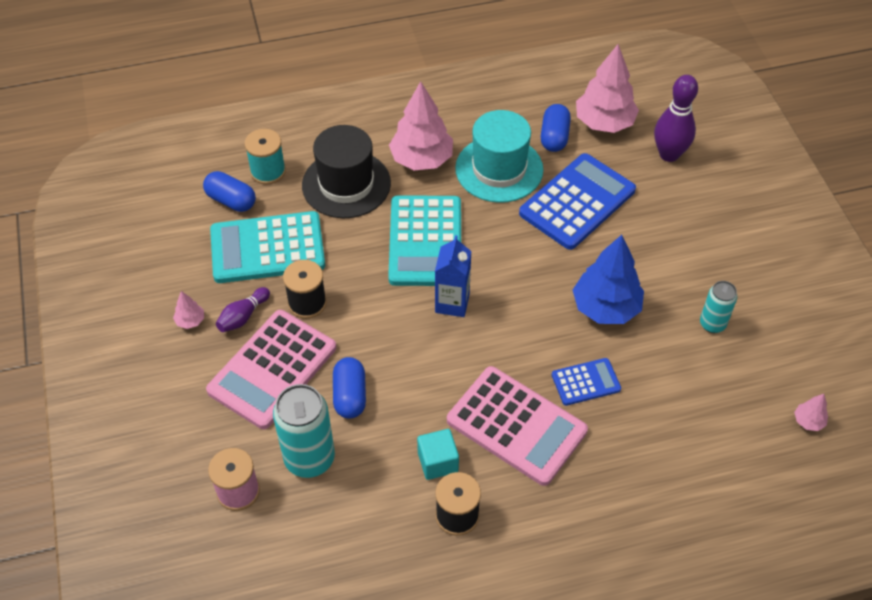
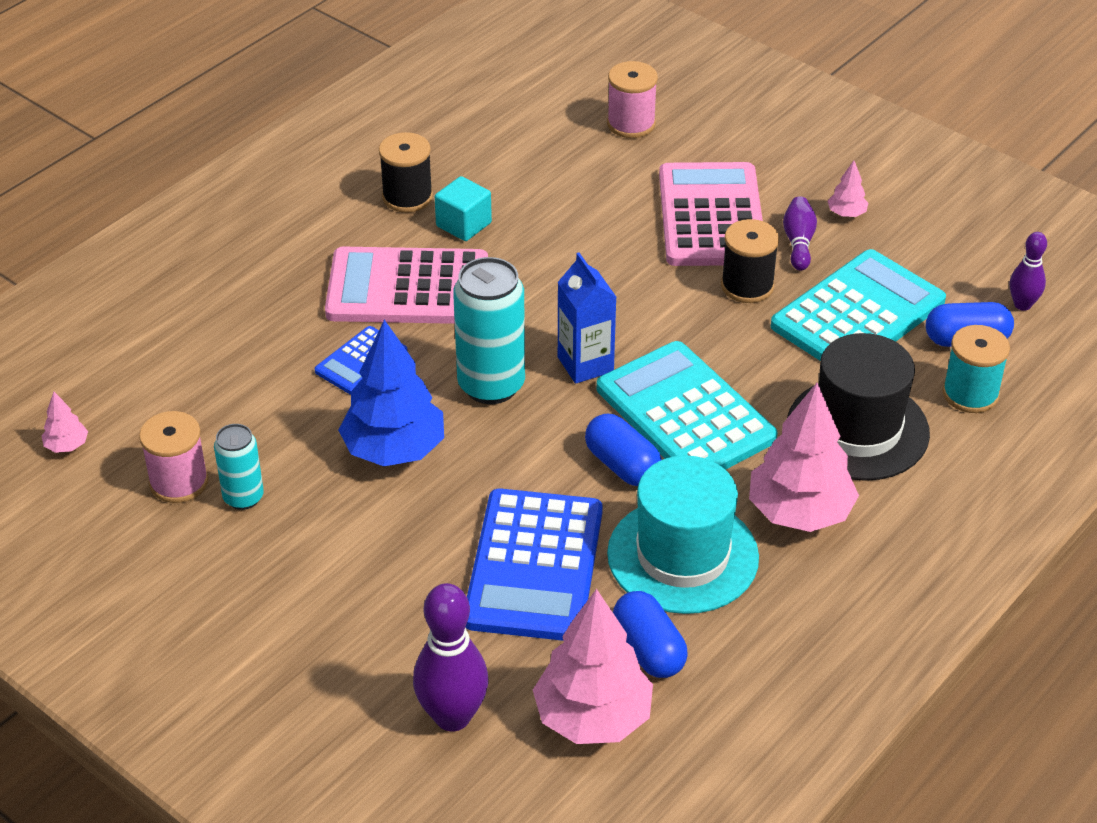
camera: 145 degrees right, 10 degrees down
(175, 203) = (1022, 304): none -> purple bowling pin
(309, 458) = (592, 172): turquoise can -> turquoise can (491, 385)
(350, 395) = (607, 233): blue capsule -> blue capsule (622, 465)
(746, 355) = (179, 482): none -> pink spool

